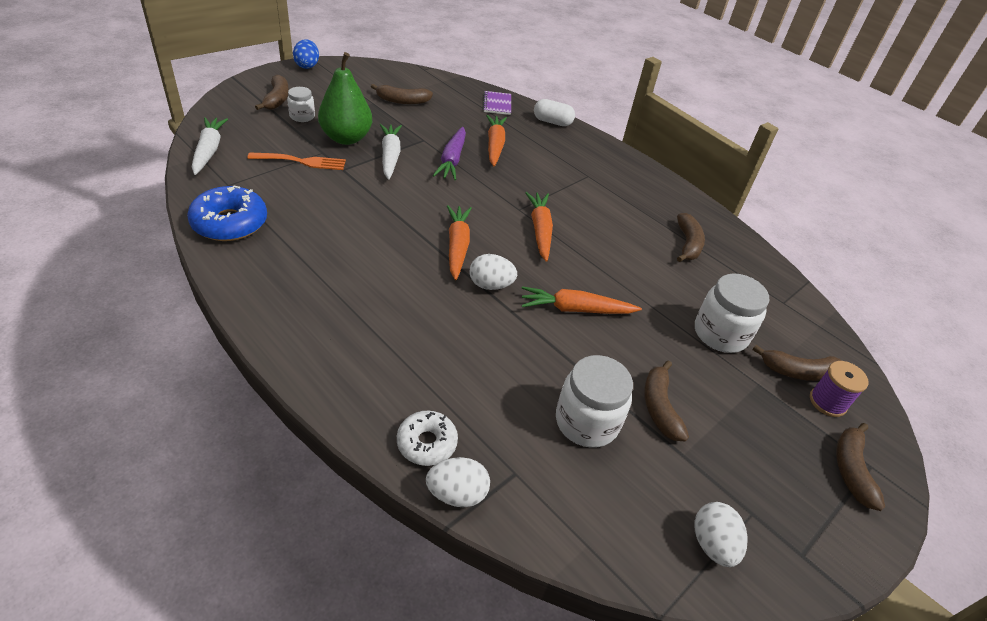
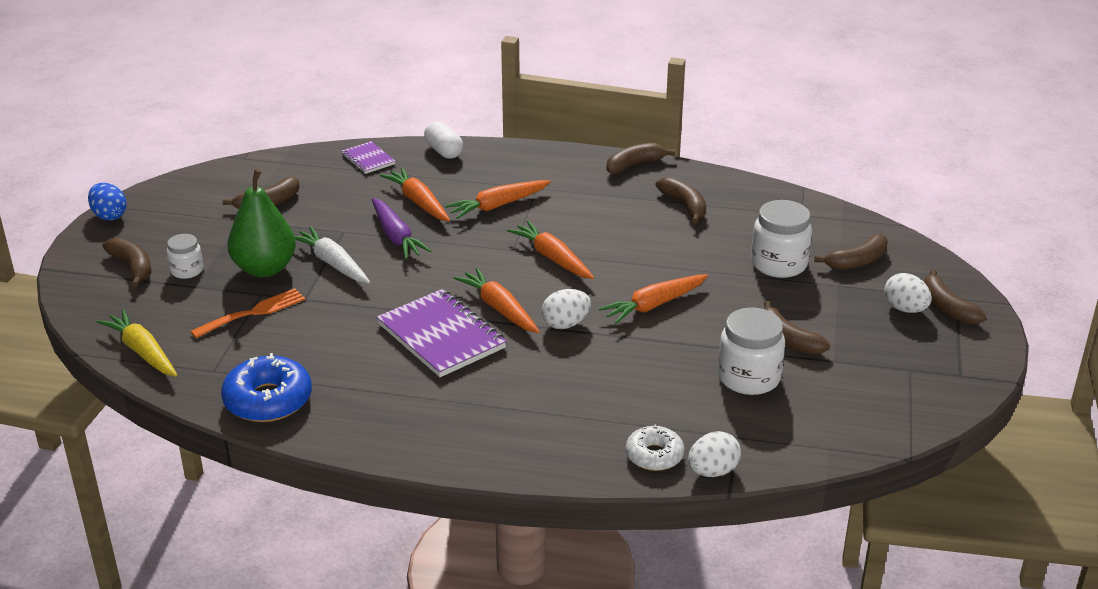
camera: 30 degrees left, 10 degrees down
(209, 150) = (142, 351): white carrot -> yellow carrot
(393, 243) = (441, 336): none -> purple notebook
(545, 174) = (497, 206): none -> orange carrot
(552, 122) = (444, 151): white capsule -> white capsule turned 75 degrees clockwise
(680, 195) = (634, 165): none -> brown banana
(712, 544) = (903, 401): white egg -> white egg (905, 309)
(827, 402) = (895, 271): purple spool -> none

